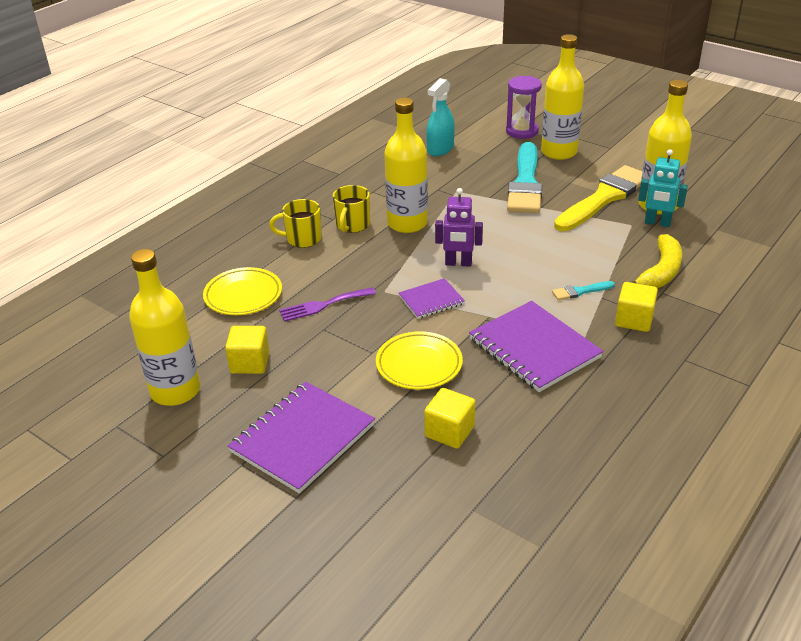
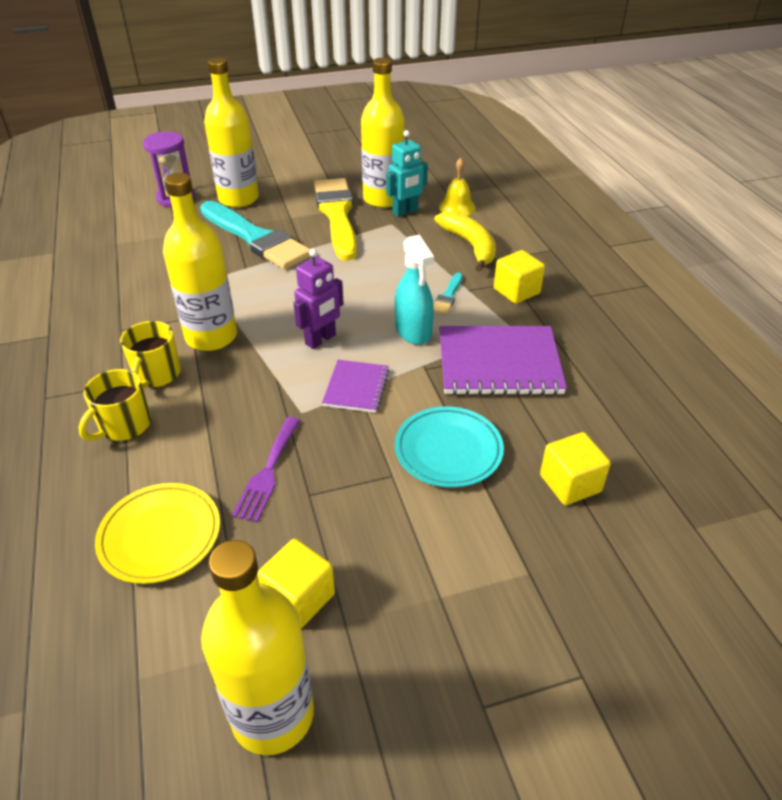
camera: 55 degrees left, 5 degrees up
(303, 438) = (485, 615): purple notebook -> none
(352, 225) = (156, 375): yellow mug -> yellow mug turned 45 degrees clockwise
(419, 365) = (448, 451): yellow plate -> turquoise plate
(440, 149) = (123, 252): turquoise spray bottle -> turquoise spray bottle (413, 331)
(705, 242) = (457, 207): none -> yellow bell

